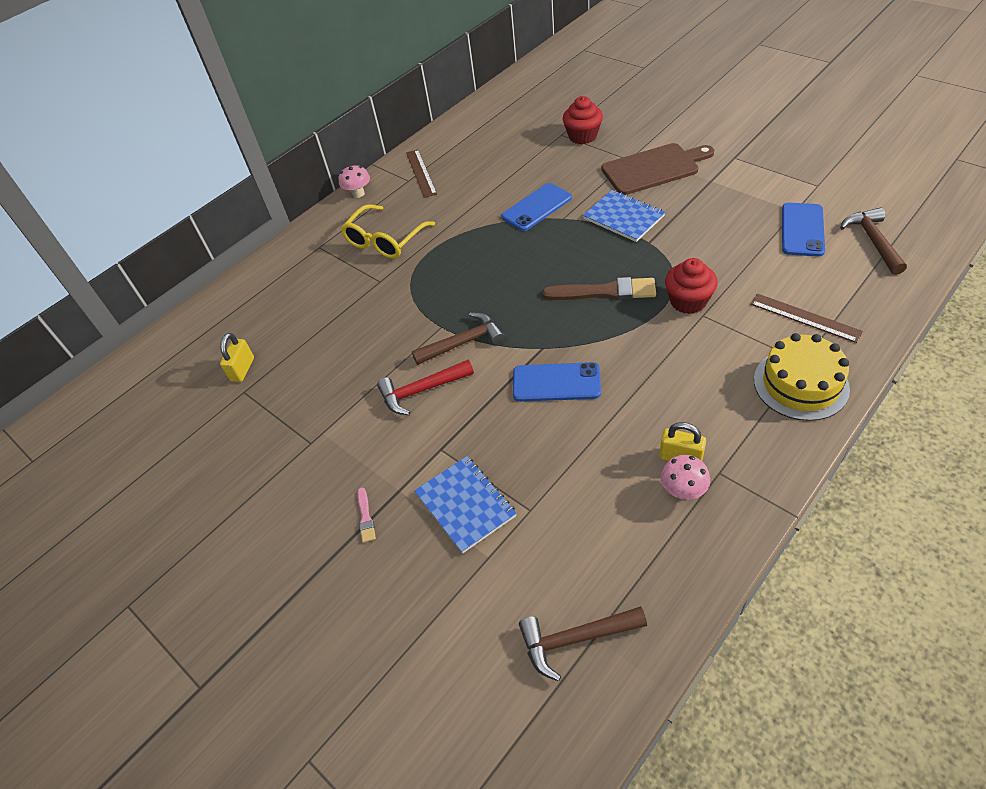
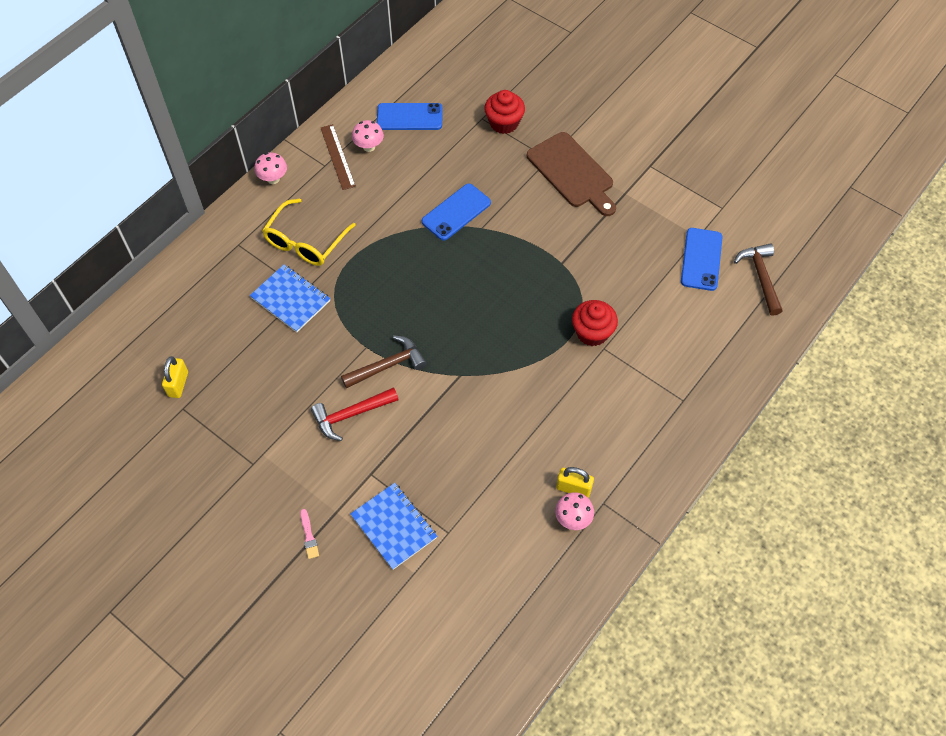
camera: 10 degrees left, 10 degrees up
(451, 163) = (369, 147): none -> pink mushroom
(556, 382) = (472, 412): blue phone -> blue phone (409, 117)
(575, 639) = (483, 640): brown hammer -> none
(604, 292) = (518, 317): brown brush -> none
(623, 217) = (539, 232): blue notebook -> blue notebook (290, 299)
(653, 168) = (572, 173): brown cutting board -> brown cutting board turned 75 degrees clockwise
(800, 384) = (678, 423): yellow cake -> none
(805, 317) = (690, 356): brown ruler -> none

